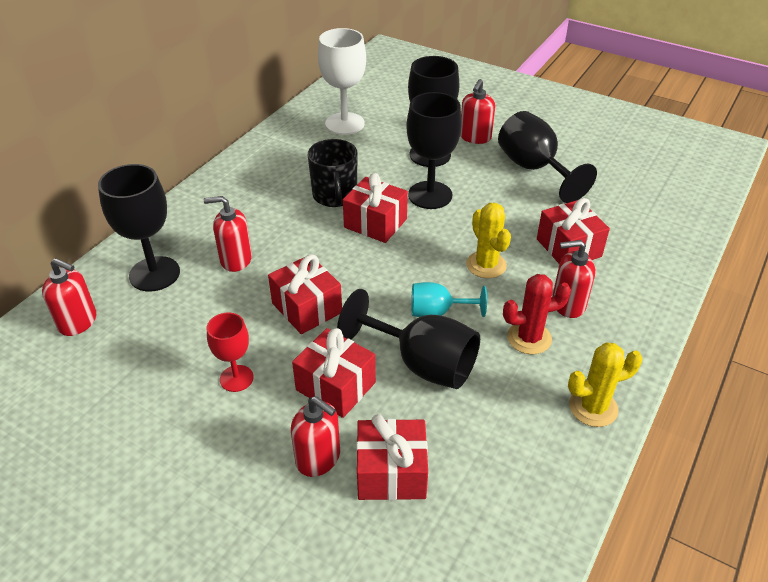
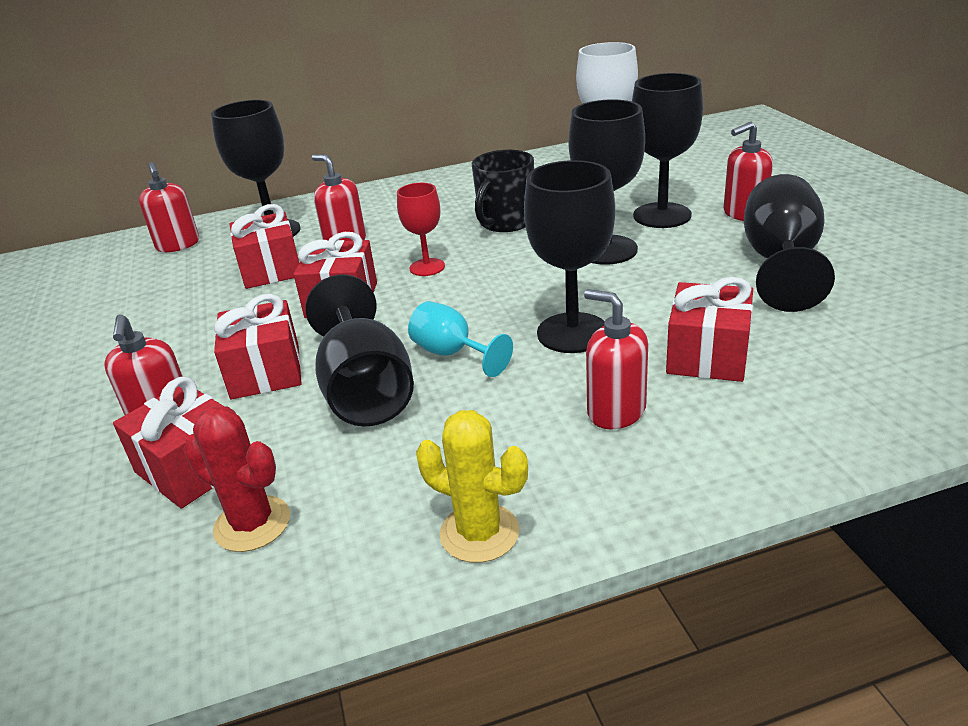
camera: 45 degrees right, 10 degrees down
(236, 378) = (208, 328): red goblet -> red goblet (427, 267)
(375, 223) = (510, 256): red gift -> red gift (271, 269)
(486, 265) = (572, 333): yellow cactus -> black goblet
(529, 338) = (513, 422): red cactus -> red cactus (252, 524)

